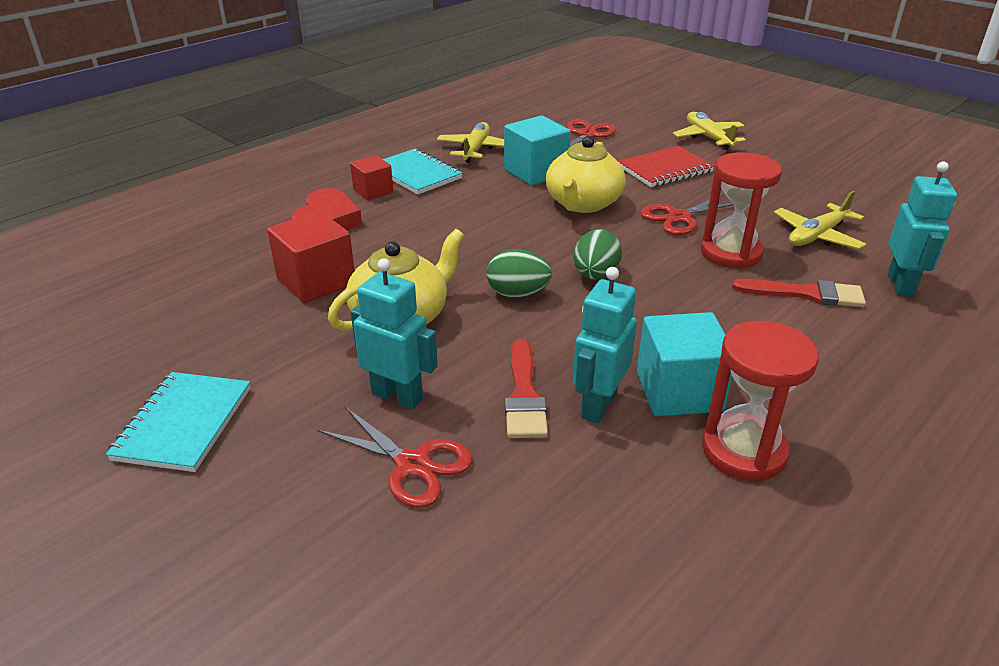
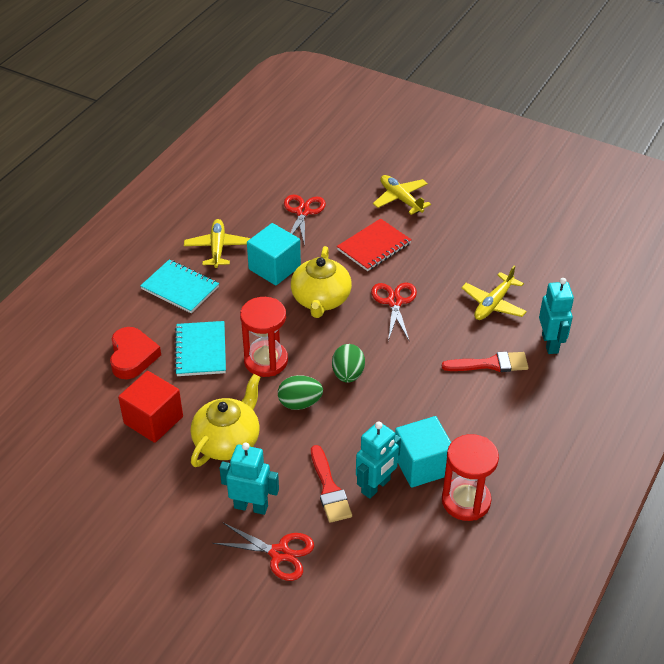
camera: 15 degrees left, 10 degrees up
(183, 423) = (126, 556): turquoise notebook -> turquoise notebook (200, 350)
(373, 191) = (154, 315): red cube -> none
(598, 405) = (376, 486): turquoise robot -> turquoise robot turned 150 degrees counterclockwise
(679, 217) = (394, 302): red scissors -> red scissors turned 135 degrees clockwise
(731, 253) = (436, 333): red hourglass -> red hourglass (266, 361)

